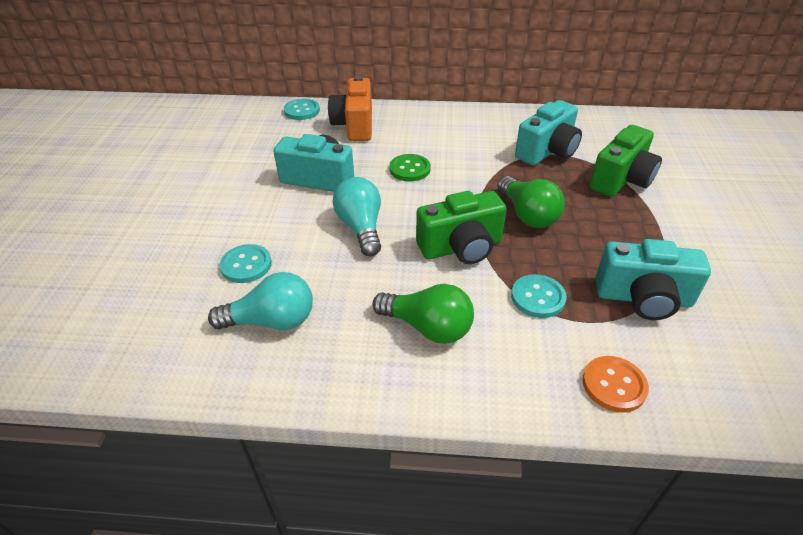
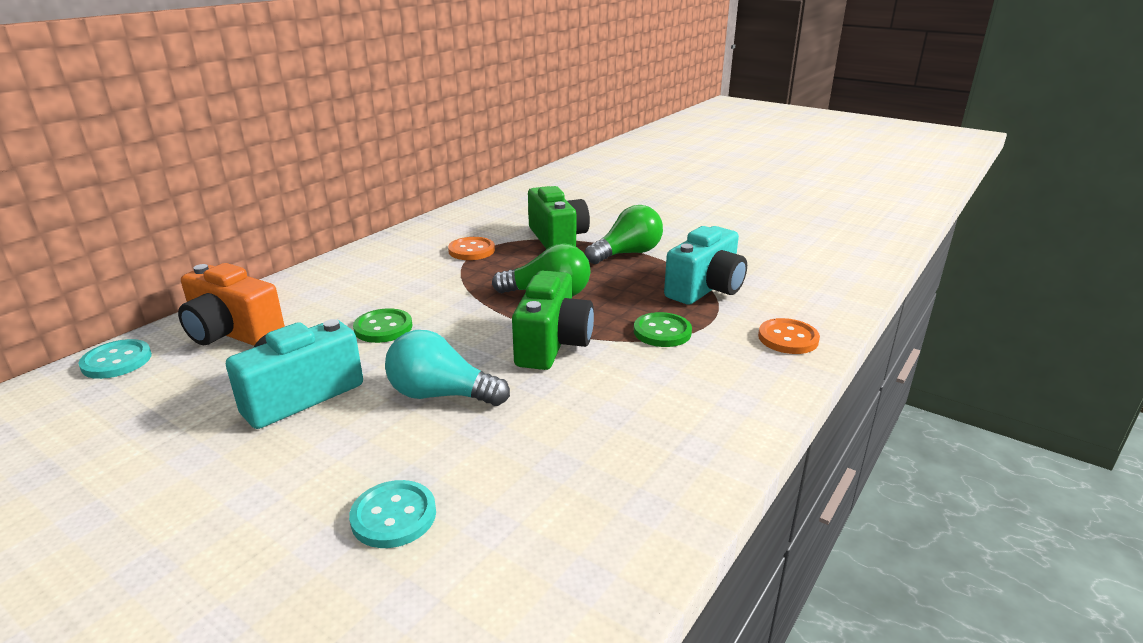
camera: 60 degrees left, 15 degrees down
(272, 321) = (532, 522): turquoise light bulb -> none
(428, 327) = (647, 405): green light bulb -> green light bulb (627, 254)
(538, 297) = (662, 332): turquoise button -> green button
(547, 151) = (471, 250): turquoise camera -> orange button

